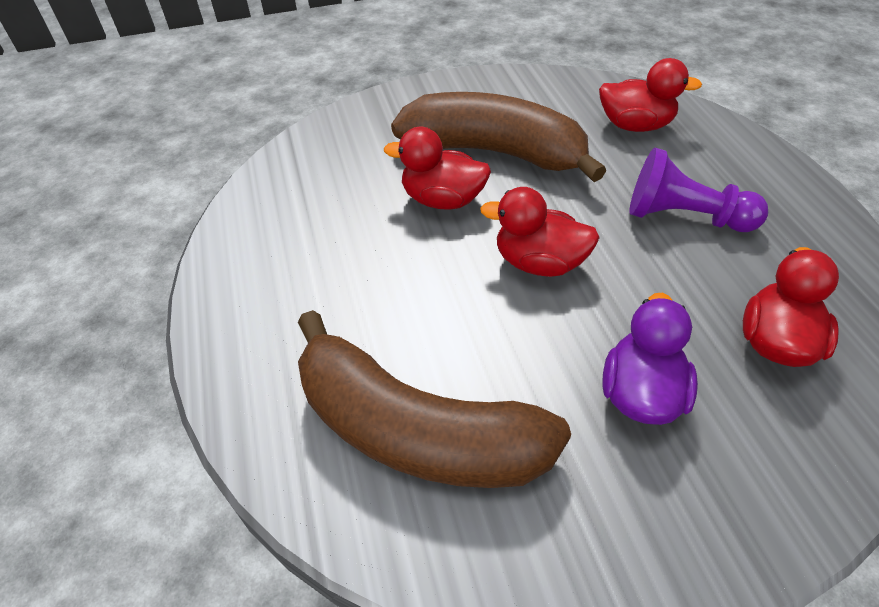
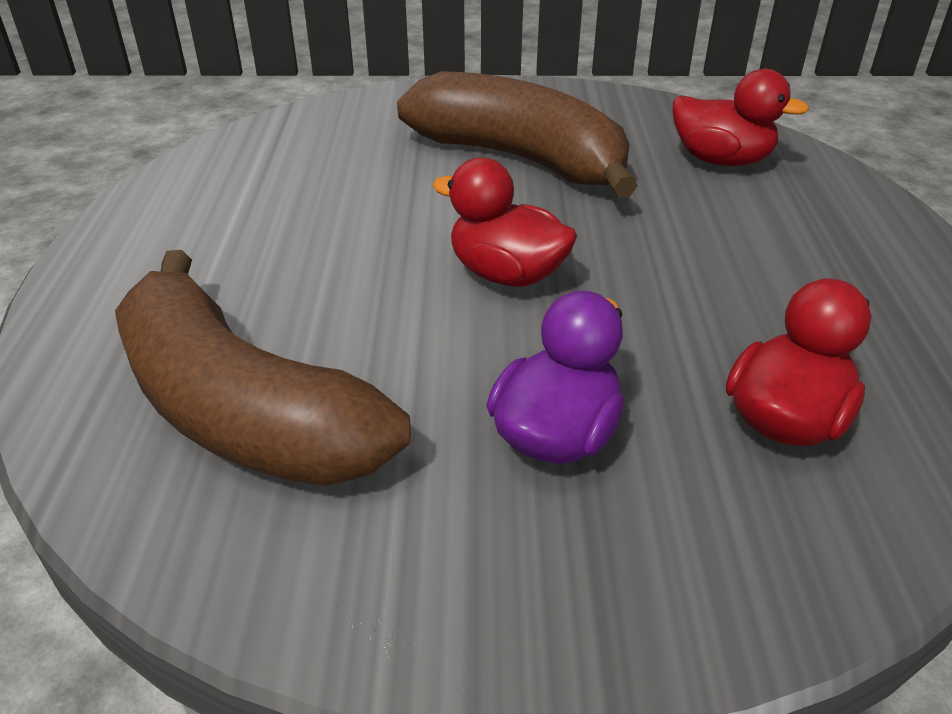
camera: 15 degrees right, 10 degrees down
(442, 199) = (426, 193): red duck -> none
(684, 217) = (733, 262): purple pawn -> none

